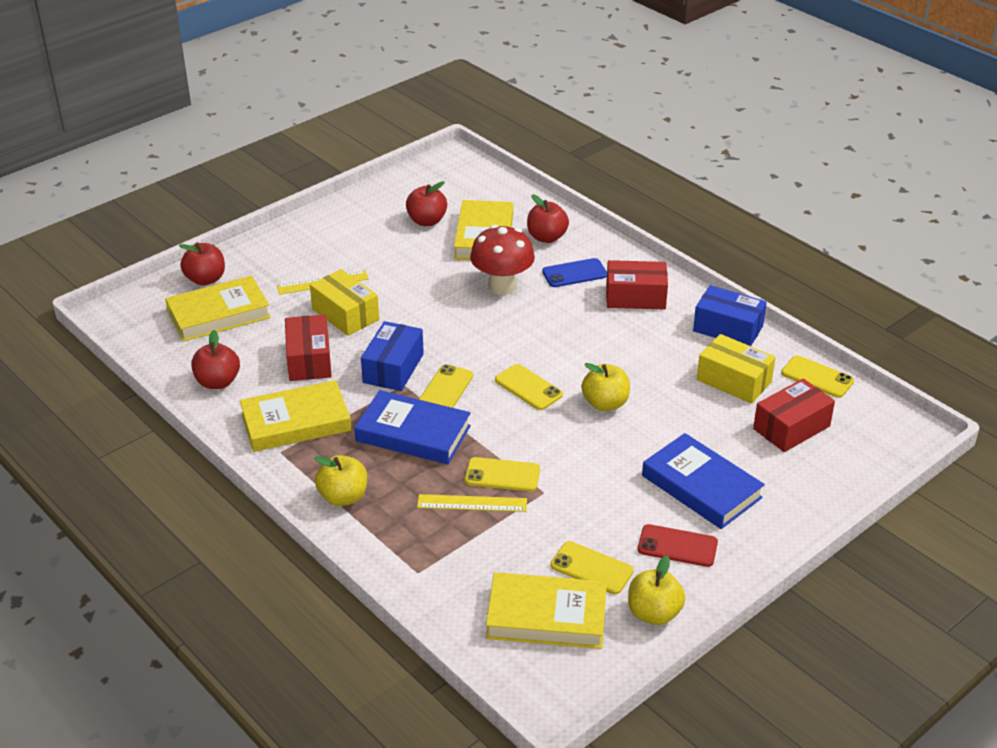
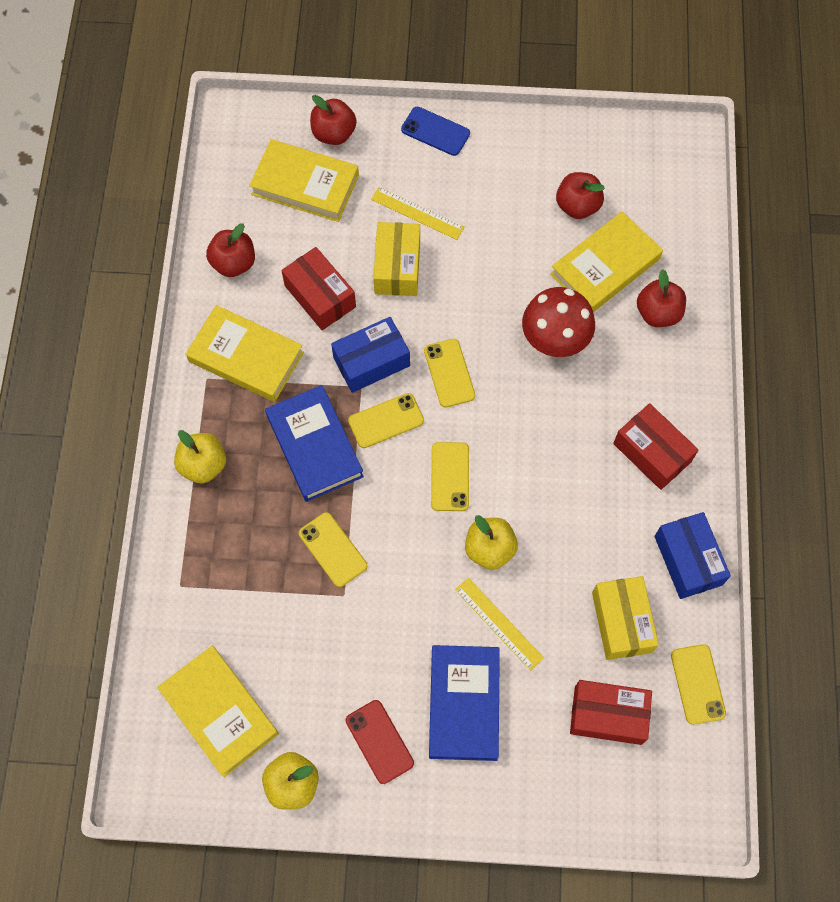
camera: 45 degrees right, 30 degrees up
(309, 360) = (320, 296): red box -> red box turned 75 degrees counterclockwise
(472, 503) = (282, 556): yellow ruler -> yellow ruler (499, 623)
(574, 273) = (632, 378): blue phone -> blue phone (435, 131)
(591, 568) = (297, 700): yellow phone -> yellow phone (449, 373)

